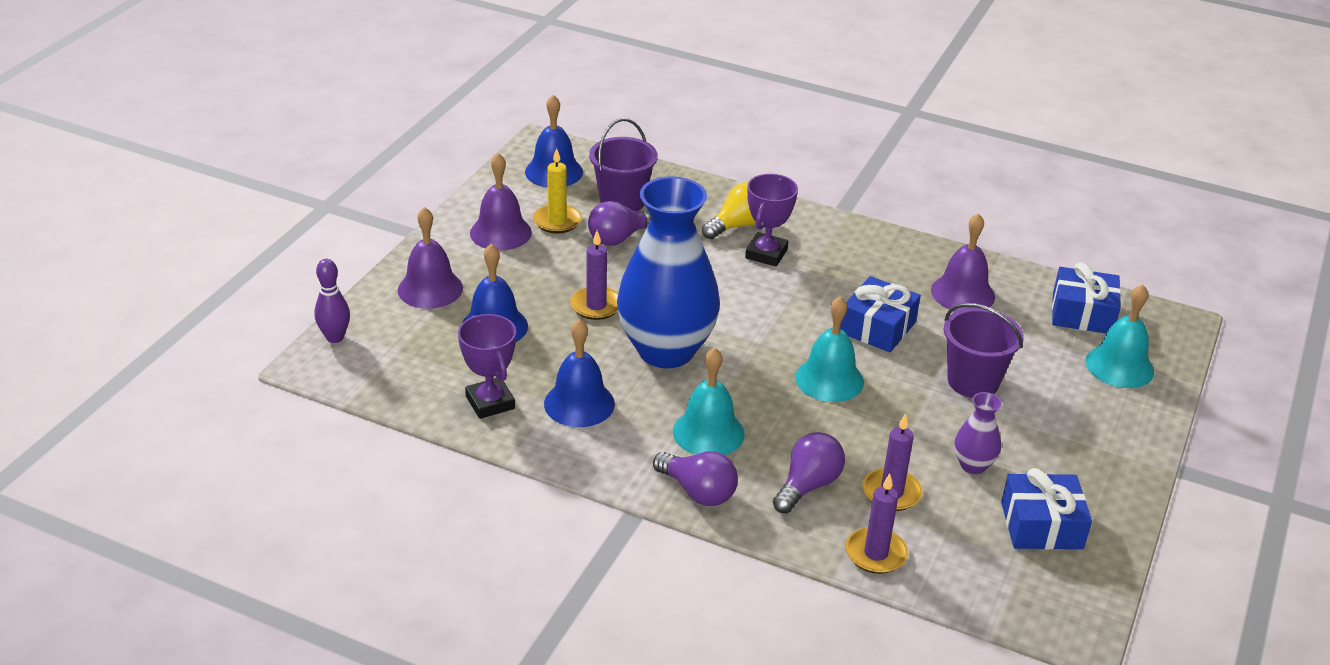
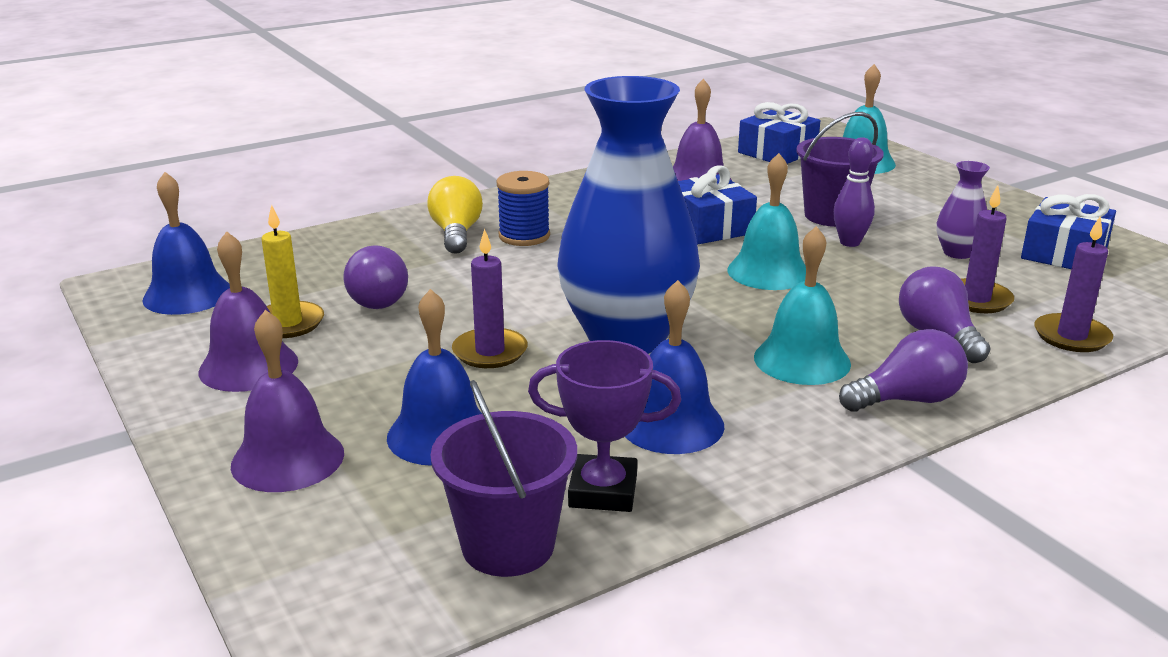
camera: 55 degrees left, 10 degrees down
(335, 337) = (282, 590): purple bowling pin -> purple bowling pin (850, 242)
(622, 201) = (316, 275): purple bucket -> purple bucket (508, 546)
(766, 254) = (524, 236): purple trophy -> blue spool

